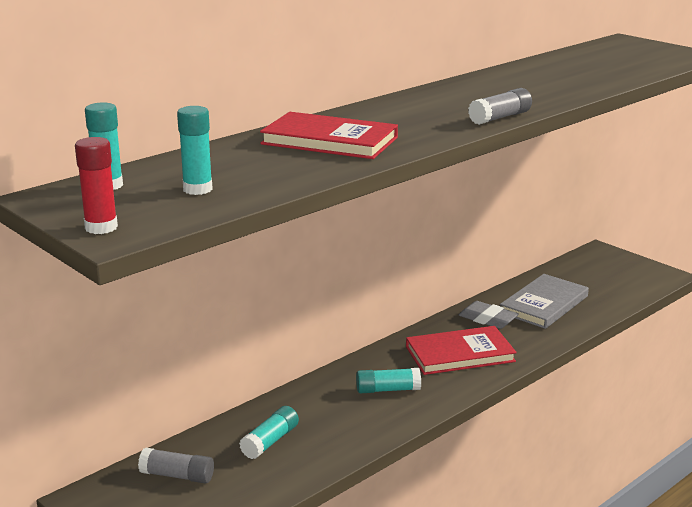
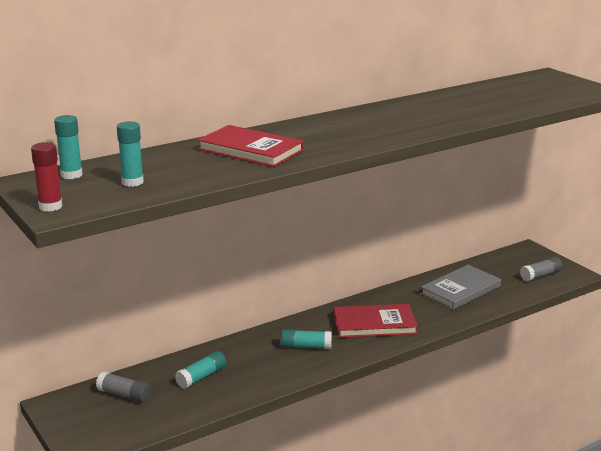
camera: 10 degrees right, 0 degrees up
(488, 319) = (408, 298): grey eraser -> none
(500, 117) = (395, 138): grey glue stick -> grey glue stick (540, 275)

